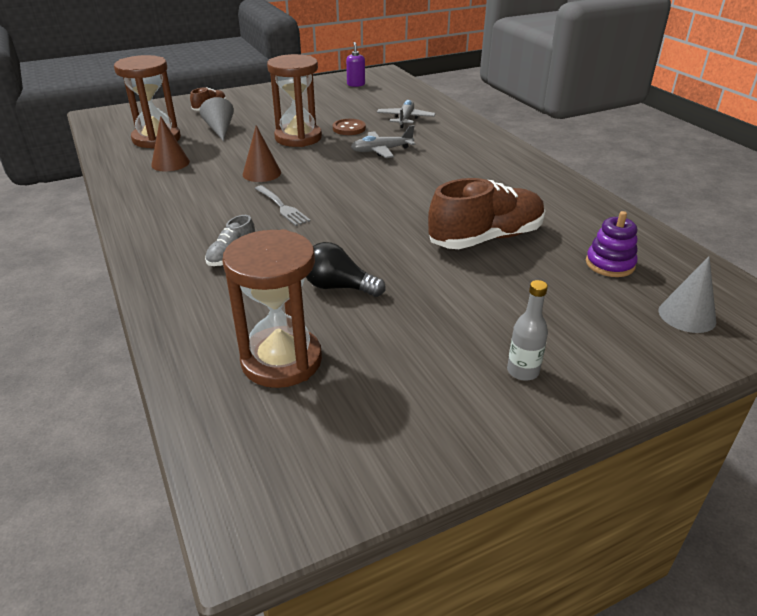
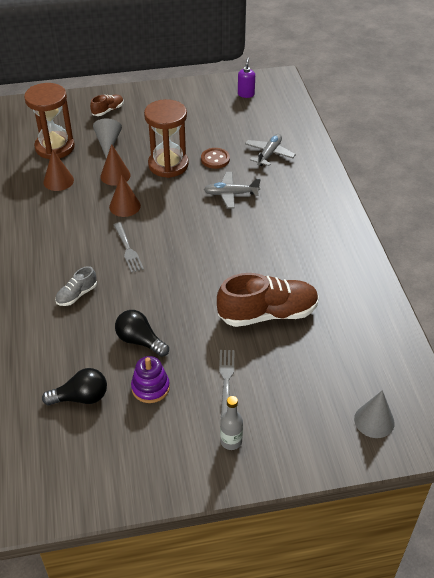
camera: 15 degrees right, 10 degrees up
(239, 152) = (115, 175): none -> brown cone
(281, 360) = (81, 397): brown hourglass -> black light bulb
(475, 307) = (226, 380): none -> grey fork
(610, 264) = (348, 360): purple stacking toy -> purple stacking toy (150, 387)

